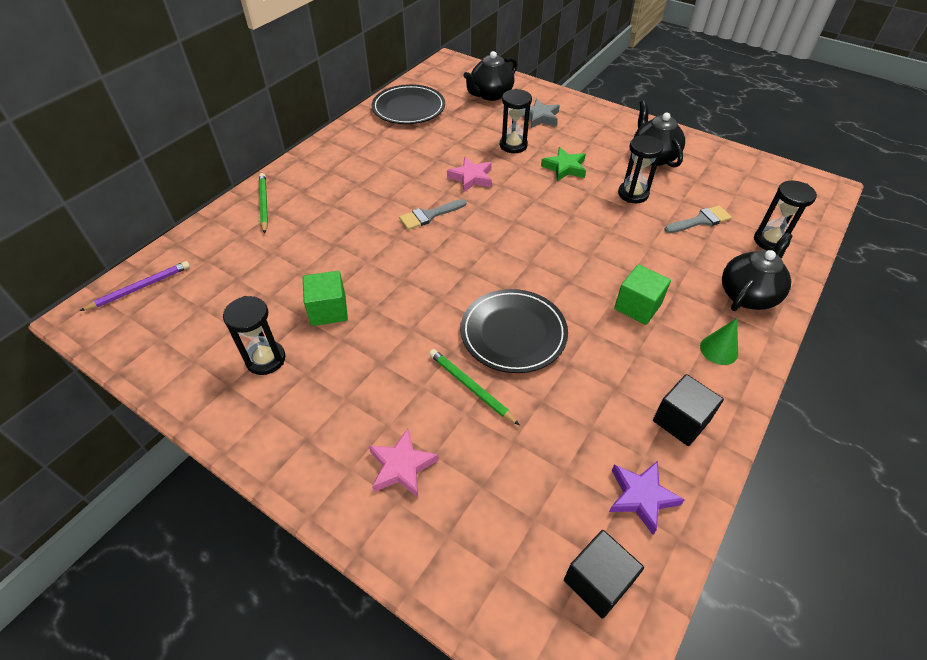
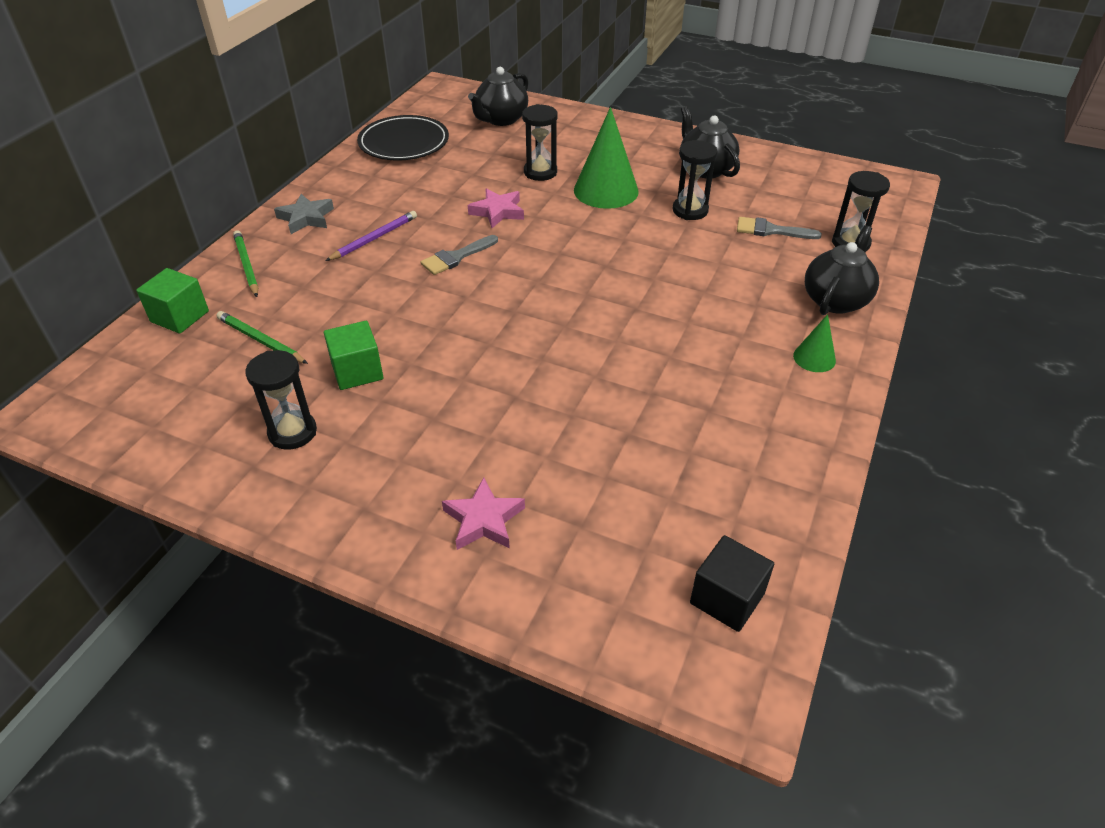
camera: 10 degrees left, 5 degrees down
(140, 288) = (110, 375): purple pencil -> purple pencil (374, 238)
(471, 387) = (546, 430): green pencil -> green pencil (261, 340)
(513, 333) = (583, 369): black plate -> none
(540, 117) = (565, 139): grey star -> grey star (306, 218)
(564, 168) = (606, 190): green star -> green cone
(637, 306) = (717, 325): green cube -> green cube (180, 316)
(641, 497) = (757, 511): purple star -> none
(681, 421) = (786, 432): black cube -> none
(700, 220) = (771, 230): grey brush -> grey brush turned 135 degrees counterclockwise

